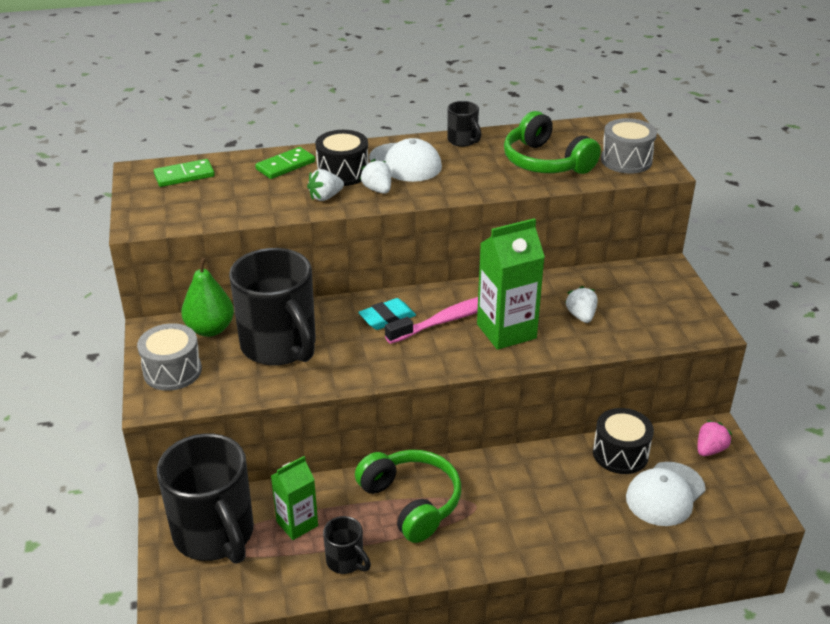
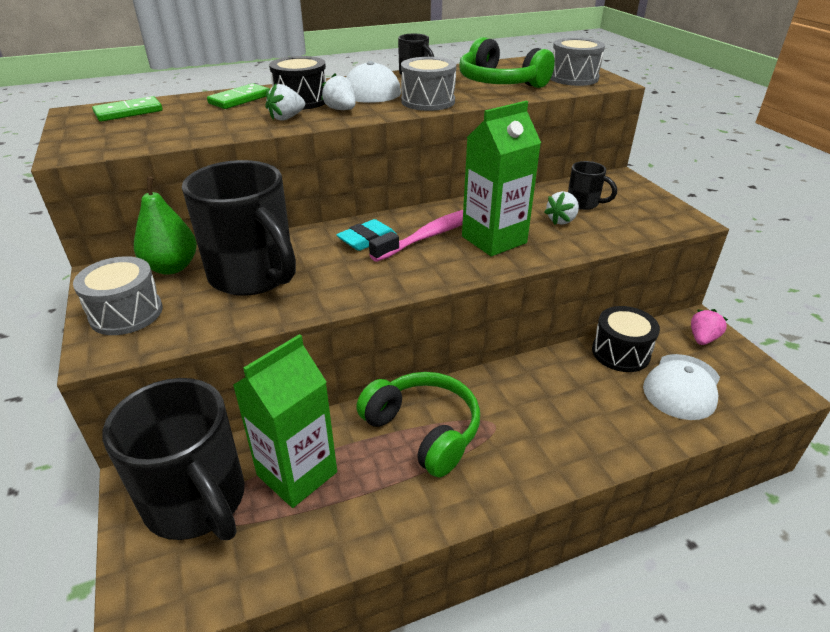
camera: 10 degrees left, 0 degrees up
(297, 524) = (297, 474): green carton -> green carton, size x1.59
(346, 561) = (363, 512): black mug -> black mug (584, 203)
(463, 185) = (428, 101): none -> grey drum
(581, 316) = (561, 220): white strawberry -> white strawberry turned 120 degrees counterclockwise

